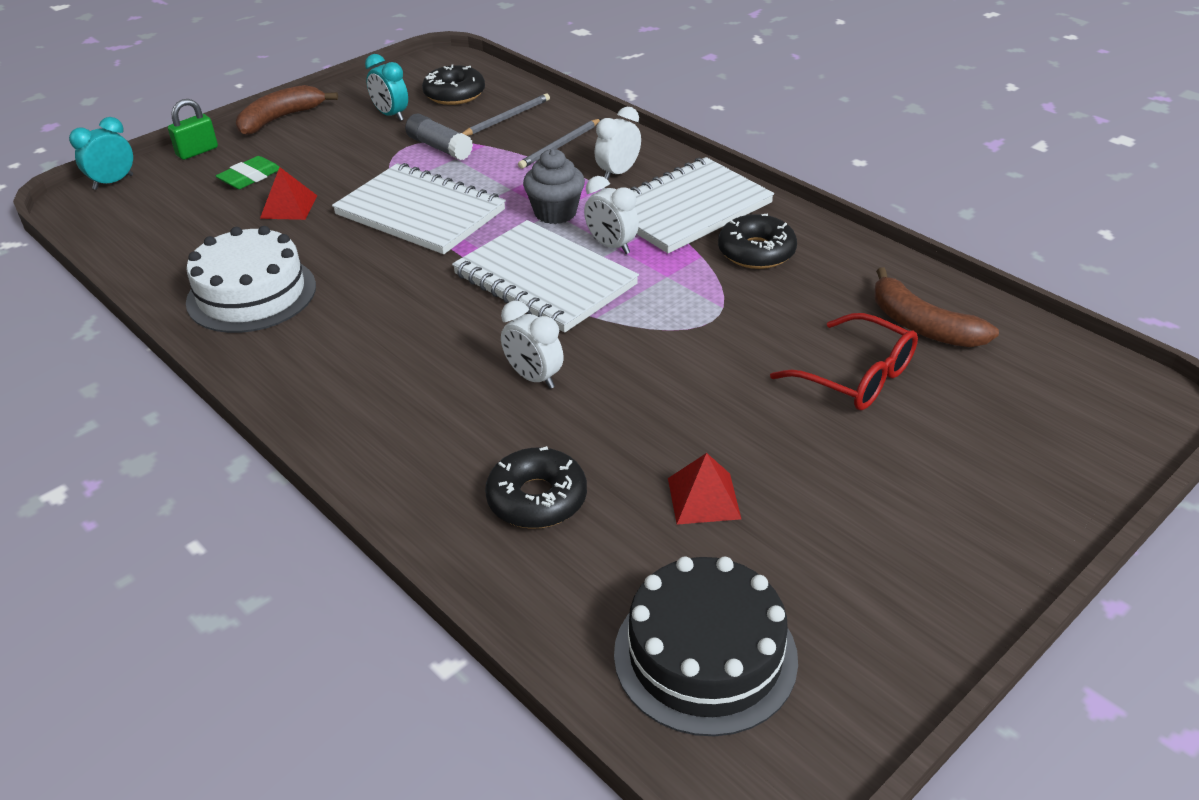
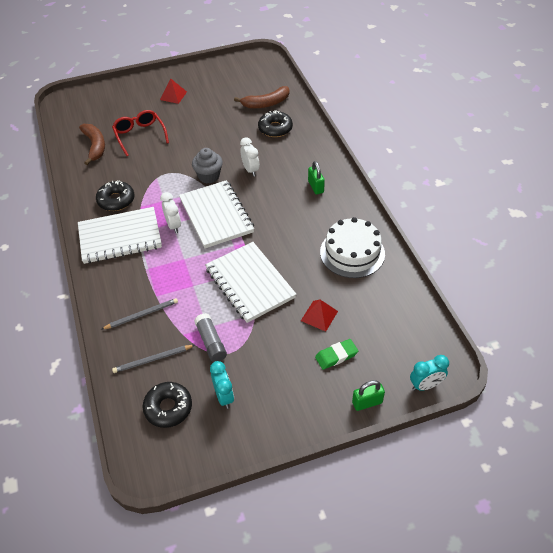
camera: 155 degrees left, 10 degrees up
(280, 119) = (301, 425): brown banana -> brown banana (266, 103)
(364, 385) = (315, 187): none -> green padlock
(555, 213) = (183, 257): grey cupcake -> grey cupcake (209, 176)
(618, 173) = (130, 277): white clock -> none
(703, 498) = (225, 114): red pyramid -> red pyramid (173, 95)
(705, 655) = (256, 81): black cake -> none

